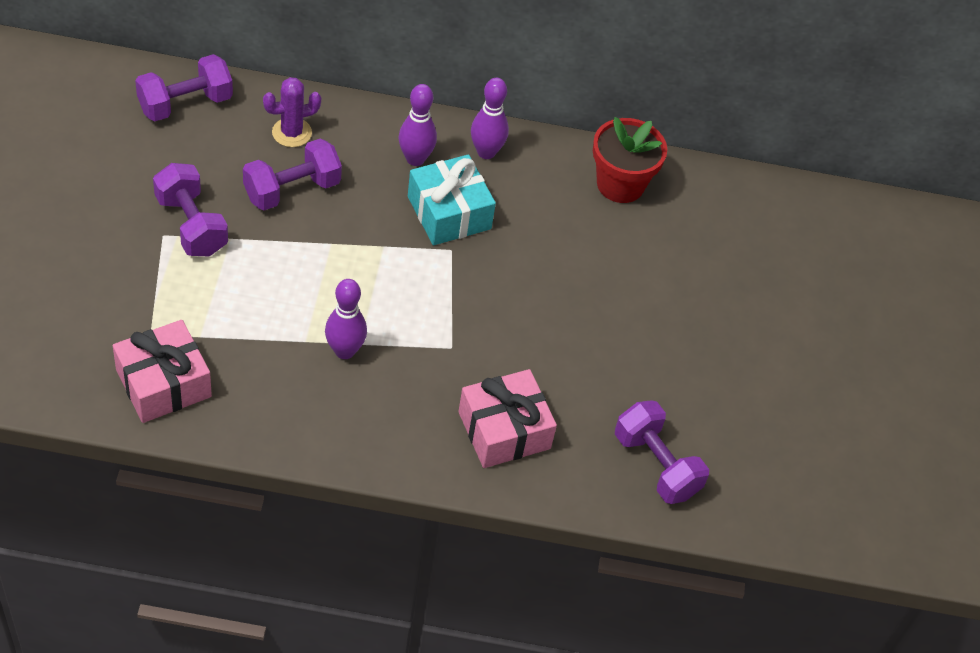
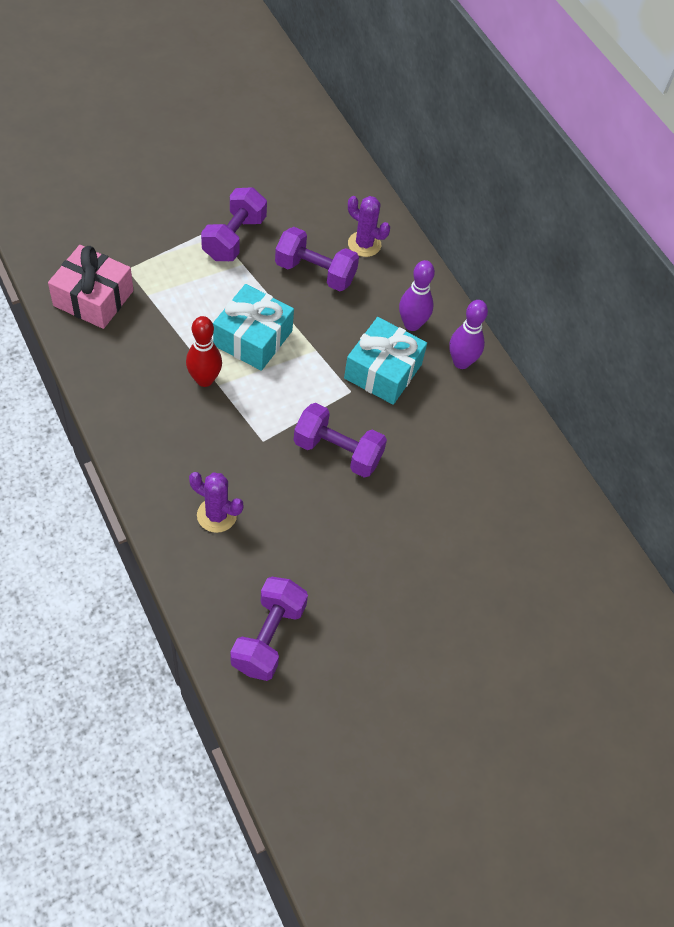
camera: 55 degrees right, 5 degrees up
(185, 104) = (331, 177): purple dumbbell -> purple dumbbell (337, 451)
(328, 284) = (253, 338): none -> turquoise gift
(344, 351) = (204, 379): purple bowling pin -> red bowling pin
(504, 430) = (216, 515): pink gift -> purple cactus
(620, 184) = (518, 463): red flower pot -> none

